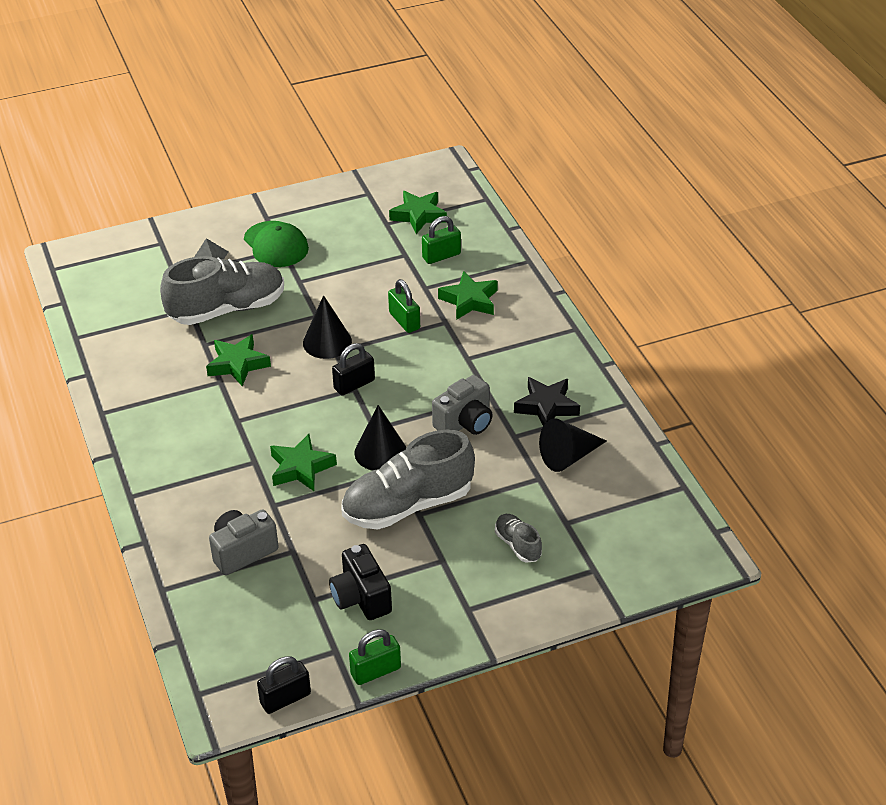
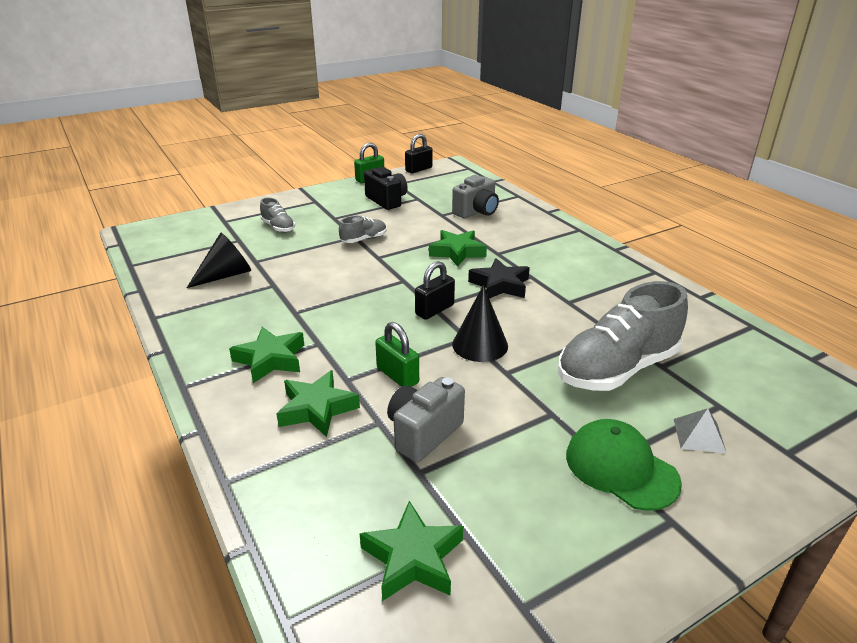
camera: 170 degrees right, 10 degrees down
(238, 364) = (562, 316): green star -> green star (271, 359)
(380, 452) = (394, 266): black cone -> none
(407, 505) = (364, 239): grey shoe -> grey shoe, size x0.46
(441, 256) = (362, 475): green padlock -> none
(465, 422) = (319, 290): grey camera -> grey camera (423, 433)
(546, 406) = (237, 308): black star -> black star (500, 285)

